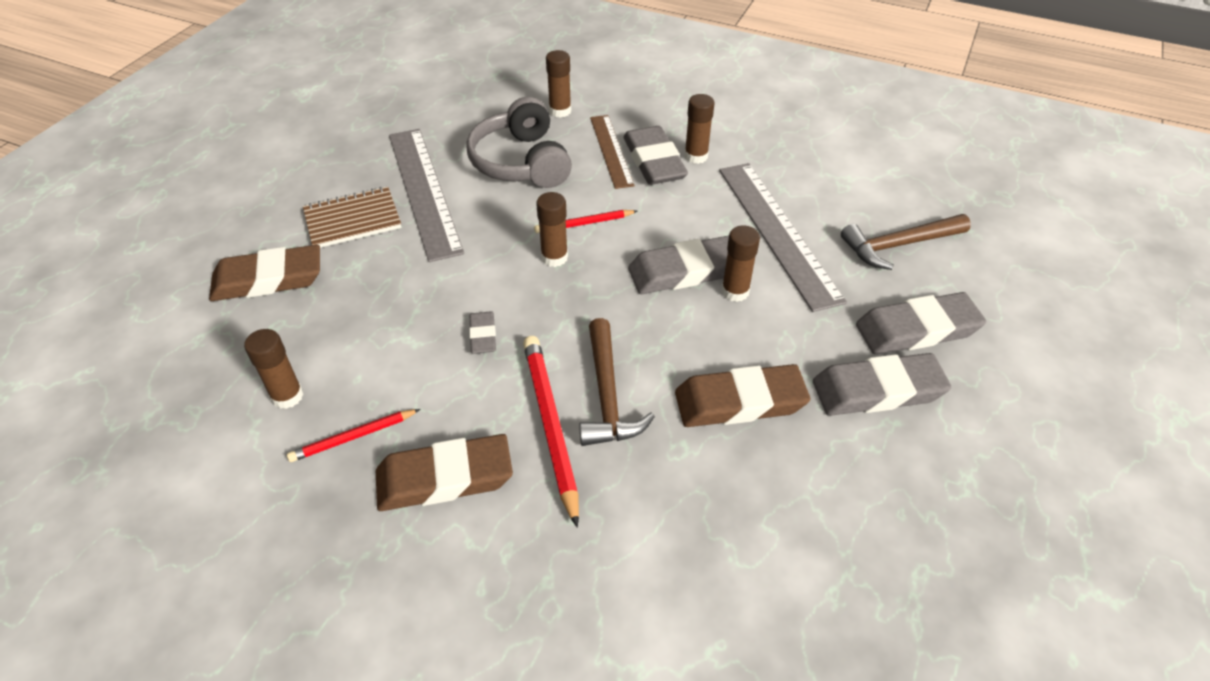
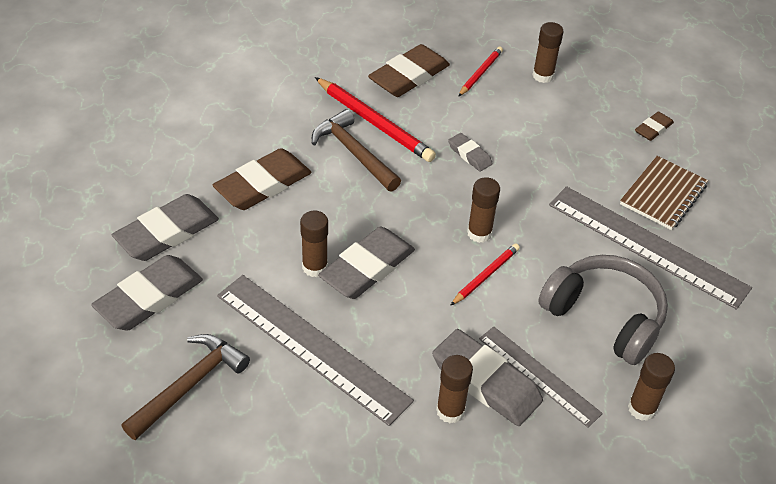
camera: 145 degrees right, 0 degrees up
(268, 279) = (653, 129): brown eraser -> brown eraser, size x0.52
(611, 150) = (539, 375): brown ruler -> grey ruler

